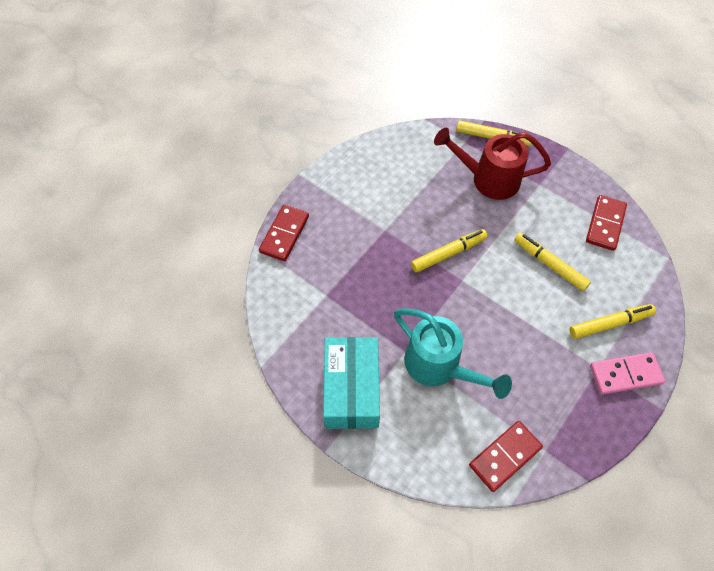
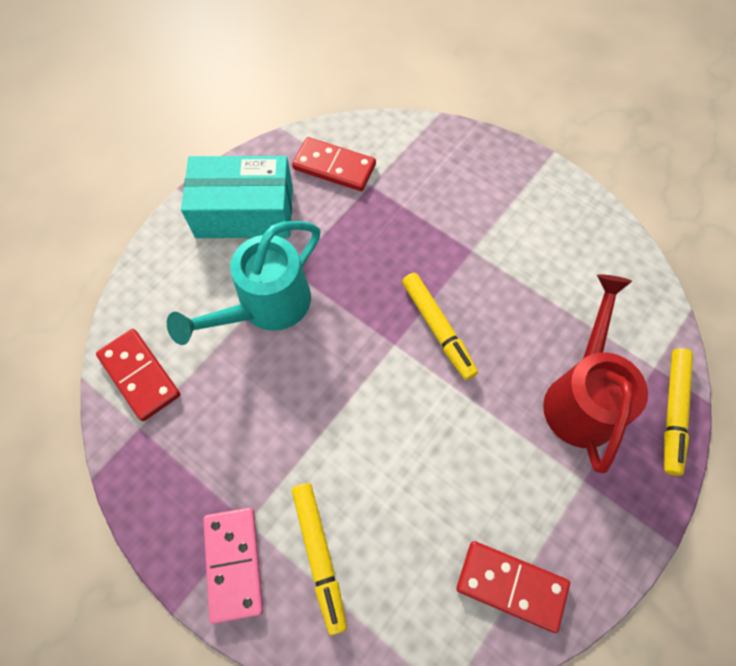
camera: 90 degrees right, 5 degrees up
(284, 234) = (456, 140): red domino -> red domino (334, 167)
(549, 264) = (425, 474): yellow marker -> none

